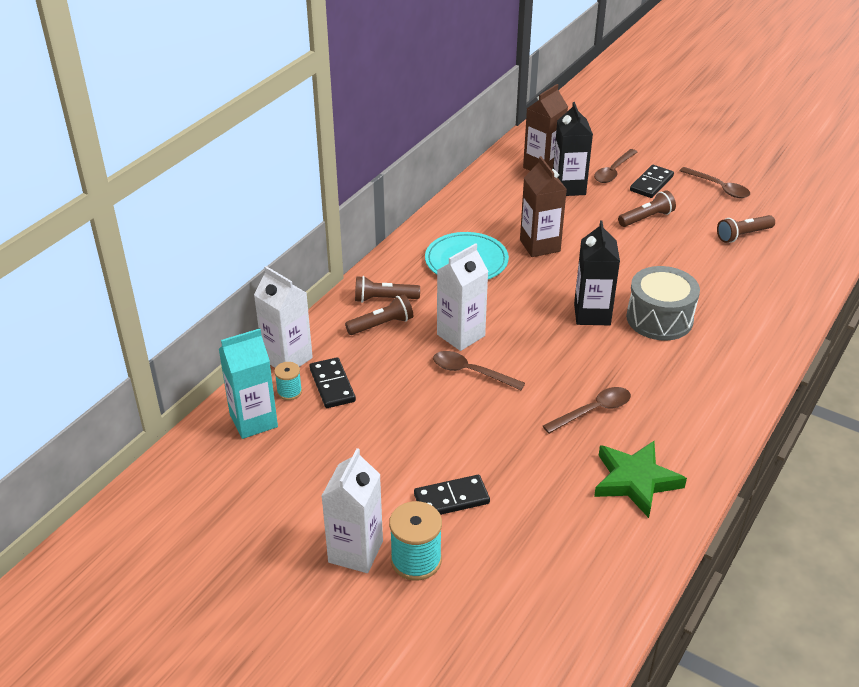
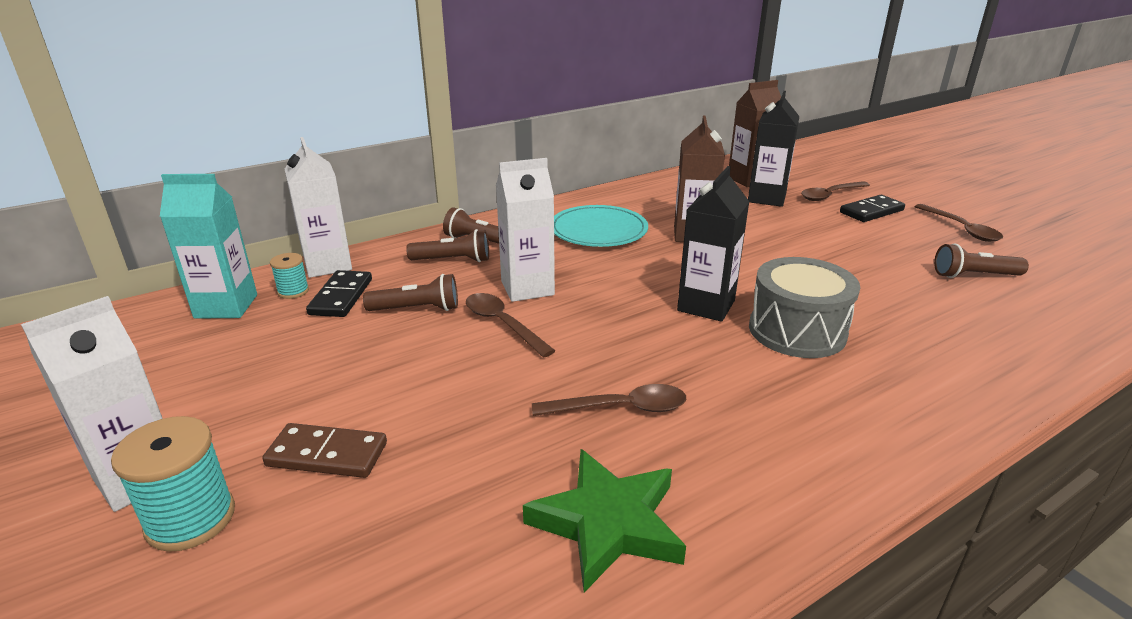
camera: 25 degrees right, 10 degrees down
(451, 499) = (327, 455): black domino -> brown domino
(646, 218) = (845, 237): brown flashlight -> brown flashlight (416, 309)

